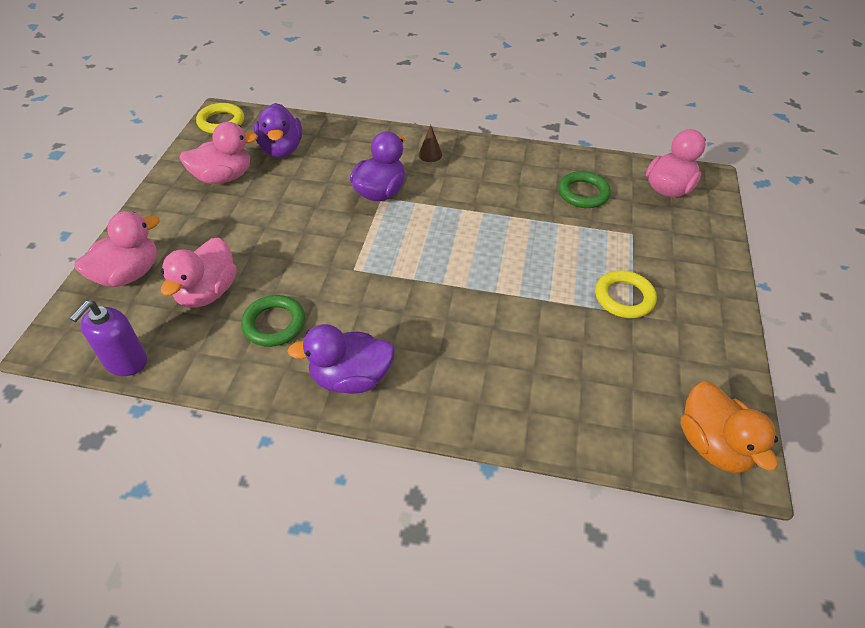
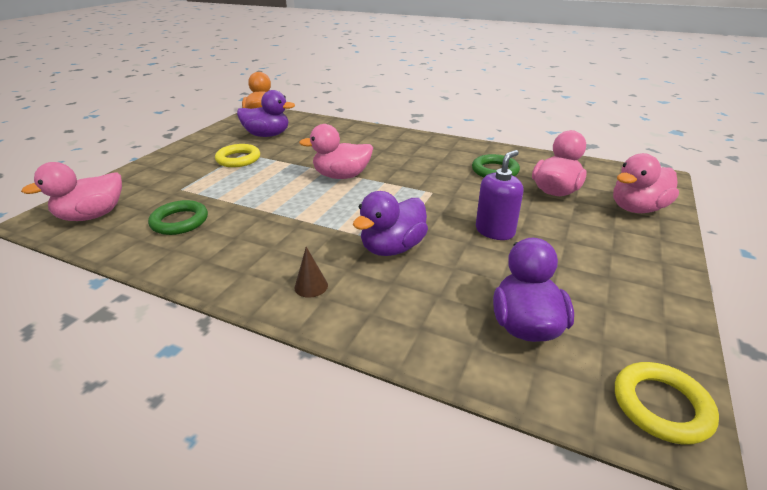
camera: 165 degrees left, 15 degrees down
(125, 361) = (595, 165): purple soap dispenser -> purple soap dispenser (495, 231)
(223, 177) = (595, 291): pink duck -> pink duck (341, 176)
(350, 378) = (441, 147): purple duck -> purple duck (267, 135)

